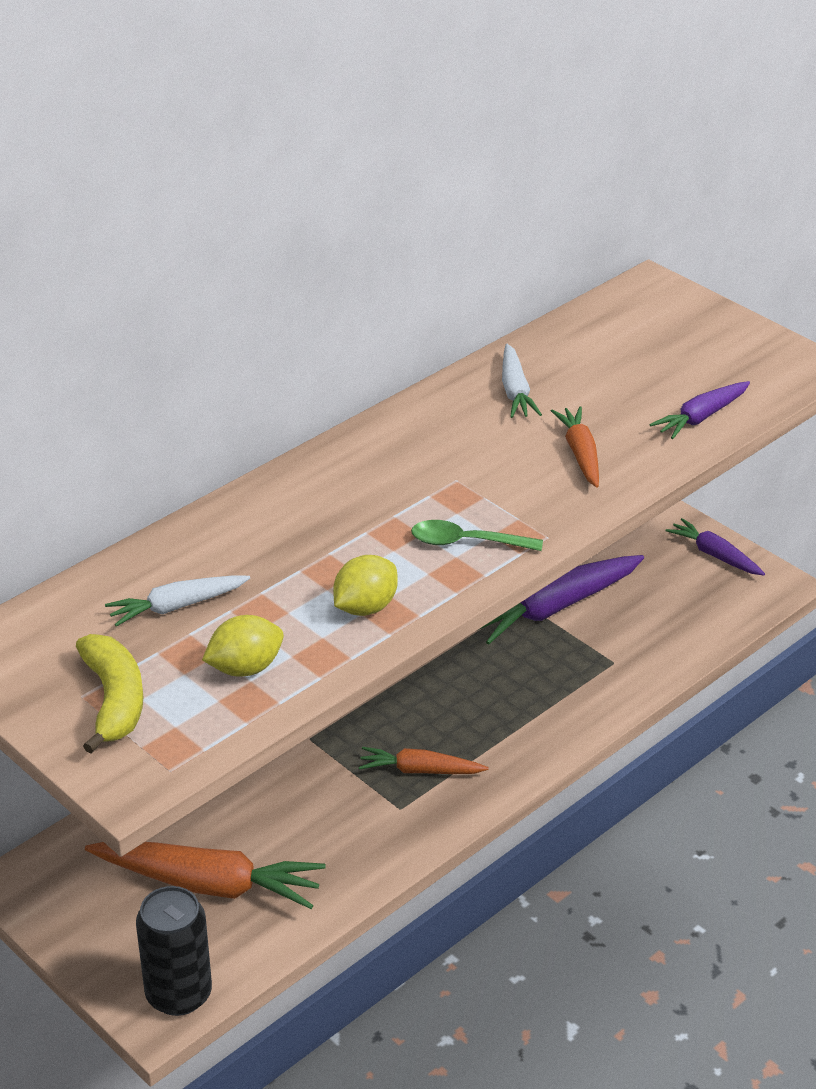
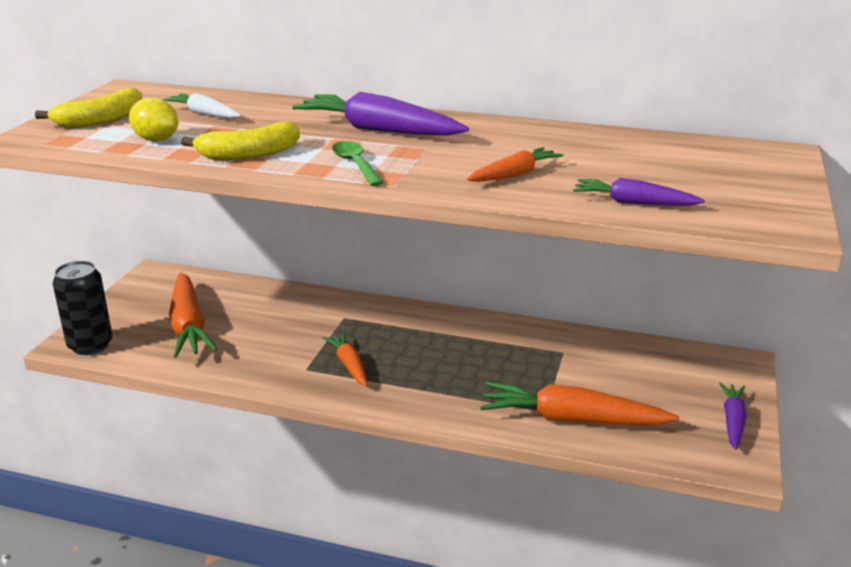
camera: 60 degrees right, 10 degrees down
(365, 607) = (249, 154): yellow lemon -> yellow banana
(515, 391) = (560, 141): white carrot -> none
(553, 608) = (572, 366): purple carrot -> purple carrot (379, 130)
(641, 651) = (572, 419): none -> orange carrot

